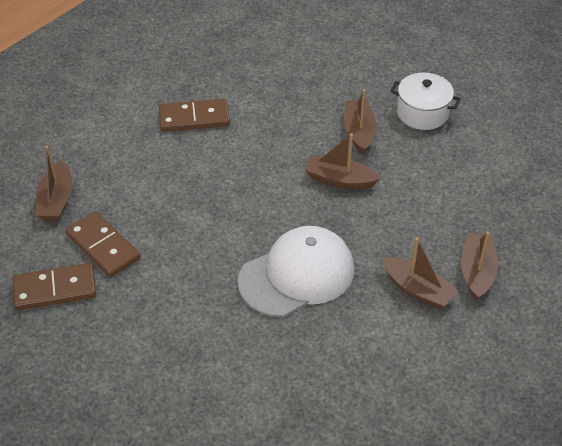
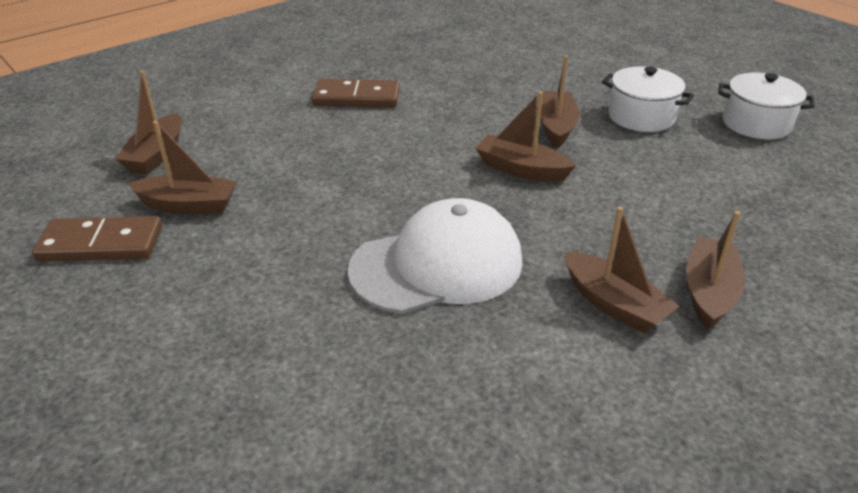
camera: 10 degrees right, 10 degrees down
(103, 246) = (188, 205): brown domino -> brown boat
(509, 110) = (756, 123): none -> white pot

